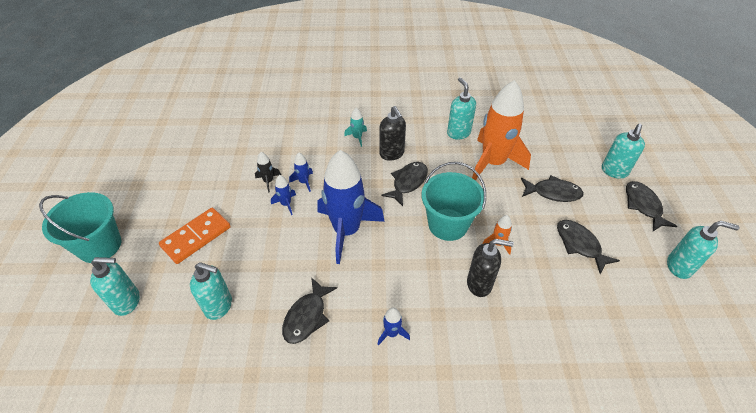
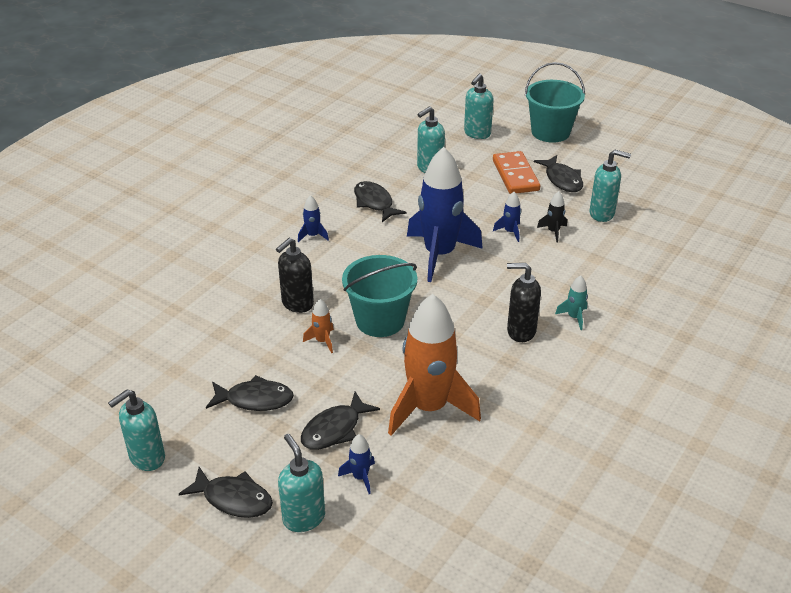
camera: 125 degrees right, 10 degrees down
(304, 182) = (532, 252): blue rocket -> blue rocket (360, 477)
(408, 182) = (463, 322): black fish -> black fish (562, 179)
(458, 133) = (509, 409): turquoise soap dispenser -> turquoise soap dispenser (602, 214)

